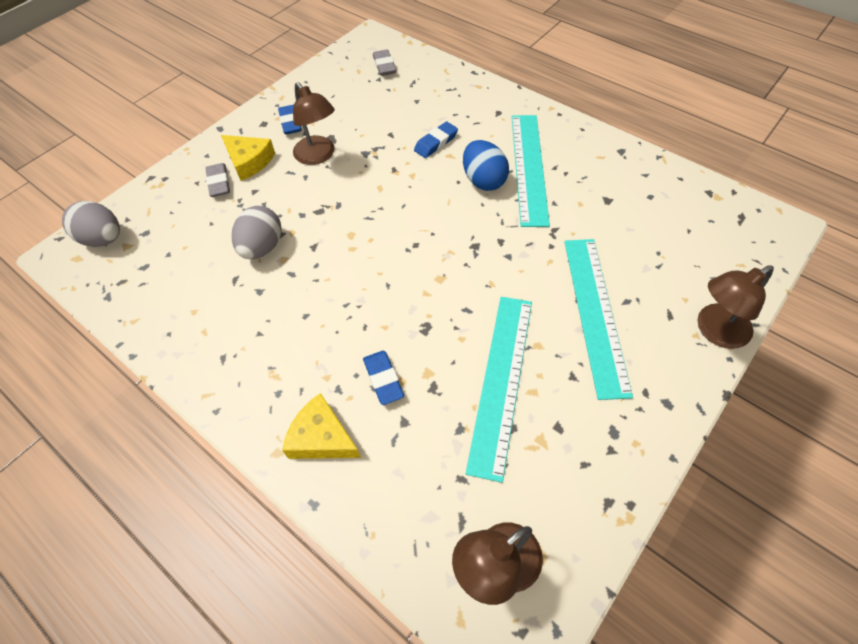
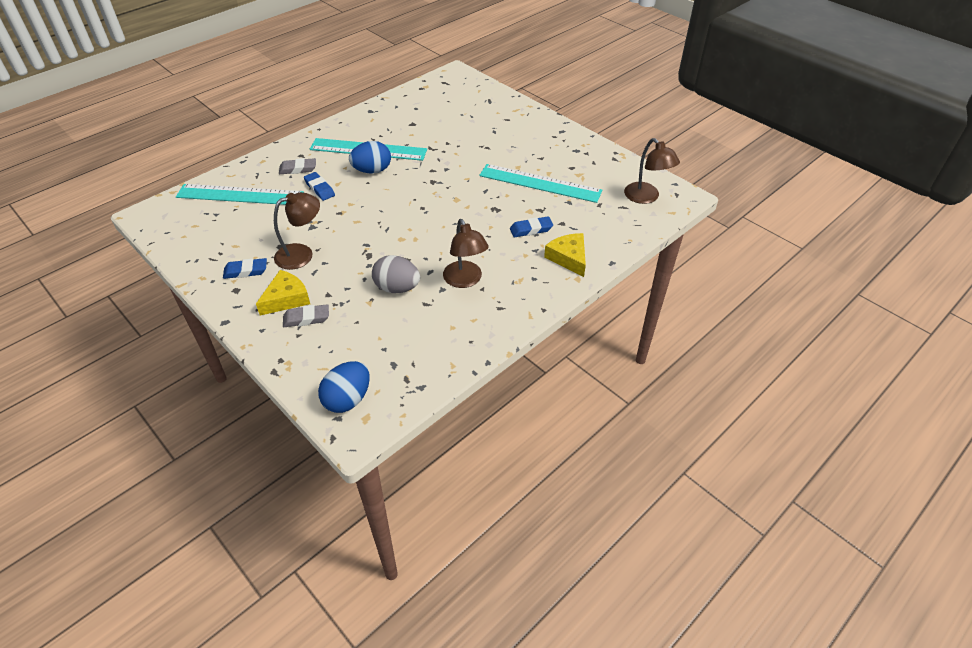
camera: 85 degrees left, 10 degrees down
(103, 239) = (348, 399): grey egg -> blue egg
(322, 437) = (568, 258): yellow cheese -> yellow cheese turned 120 degrees clockwise
(384, 66) = (198, 209): grey eraser -> grey eraser (298, 169)
(595, 313) = (499, 143): turquoise ruler -> turquoise ruler (240, 195)
(715, 331) = (521, 108): brown lamp -> brown lamp (465, 280)

